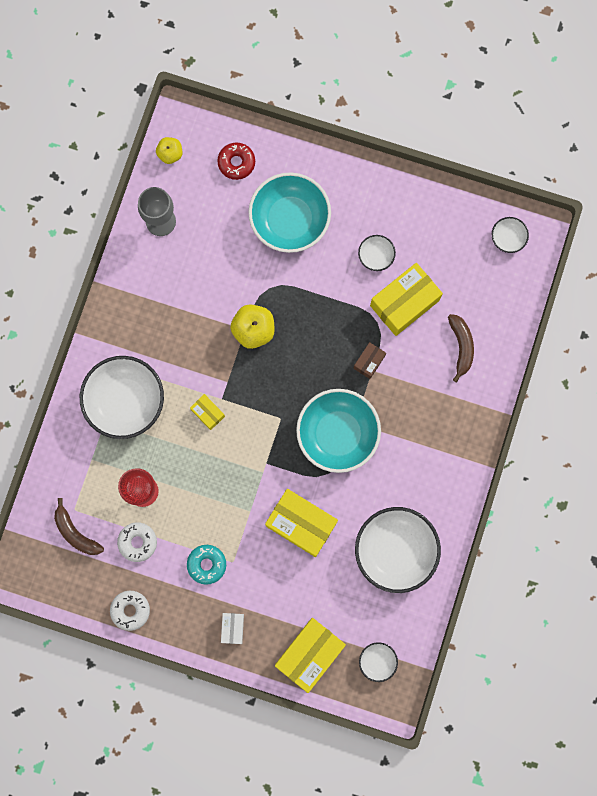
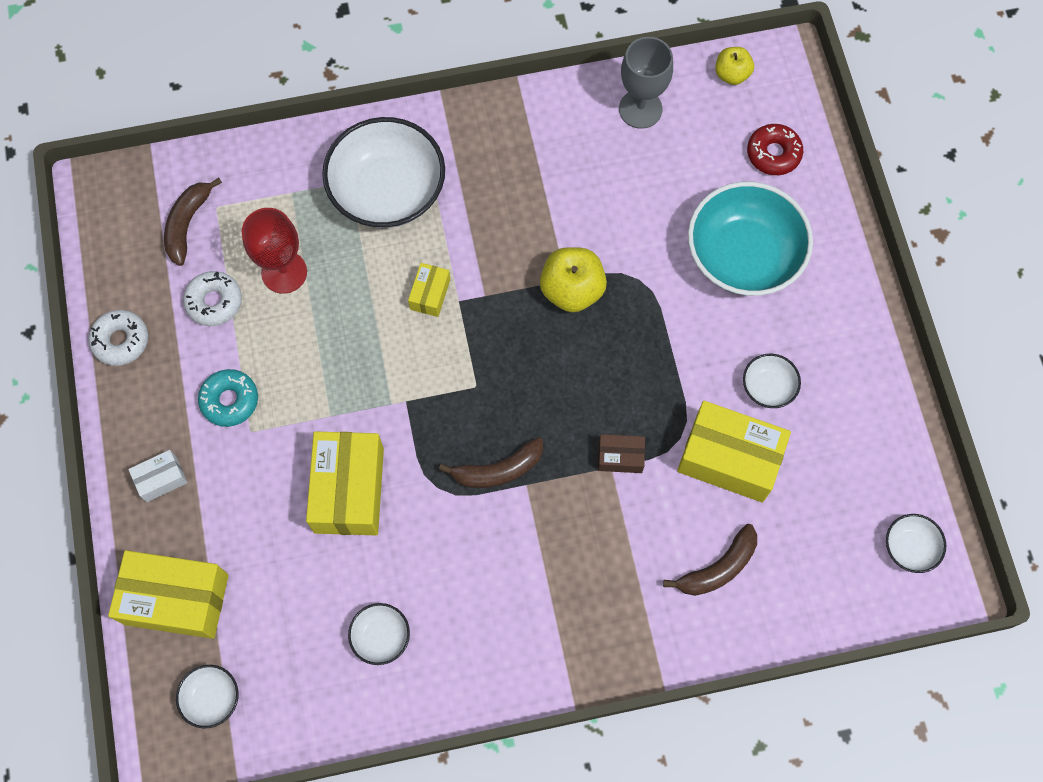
camera: 60 degrees right, 10 degrees down
(337, 434) = (498, 470): turquoise bowl -> brown banana
(395, 550) = (381, 636): white bowl -> white bowl, size x0.46

